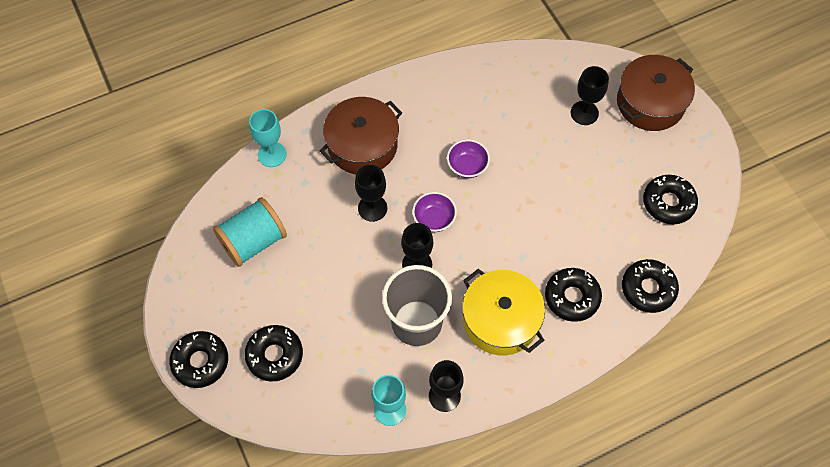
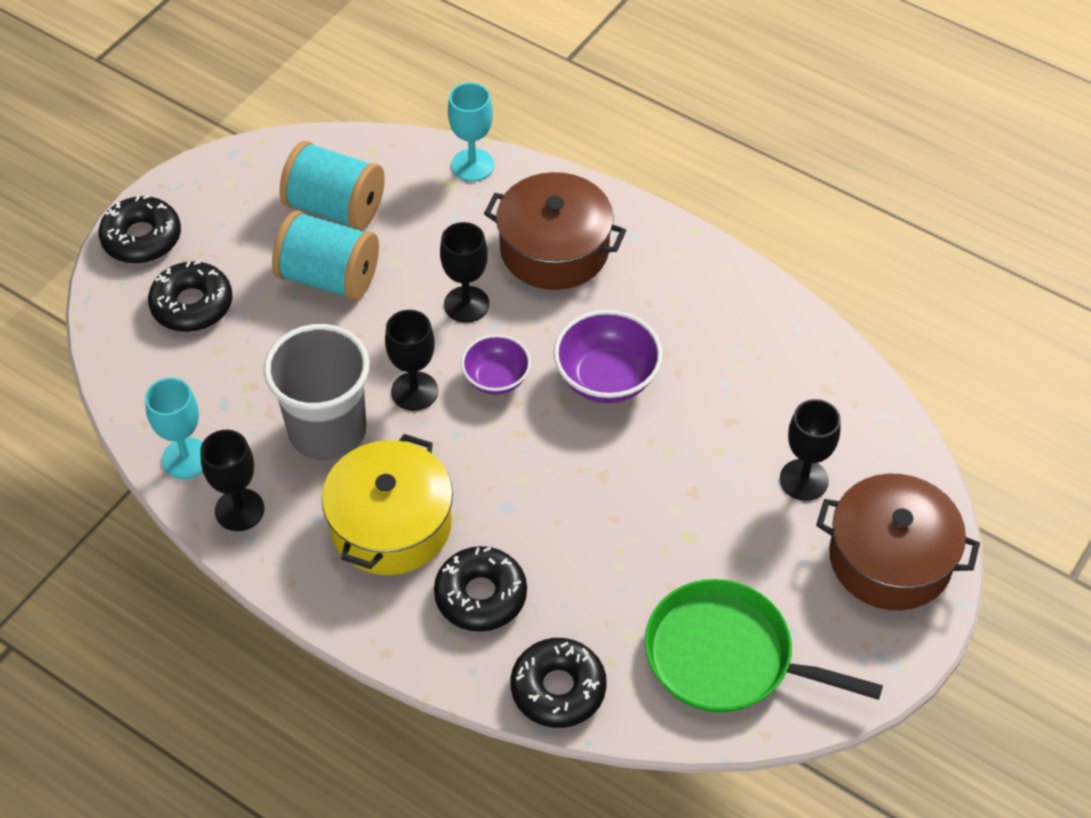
camera: 60 degrees right, 10 degrees down
(304, 270) = (329, 277): none -> turquoise spool
(467, 166) = (606, 378): purple bowl -> purple bowl, size x1.55
(668, 203) = (726, 656): black donut -> green pan

